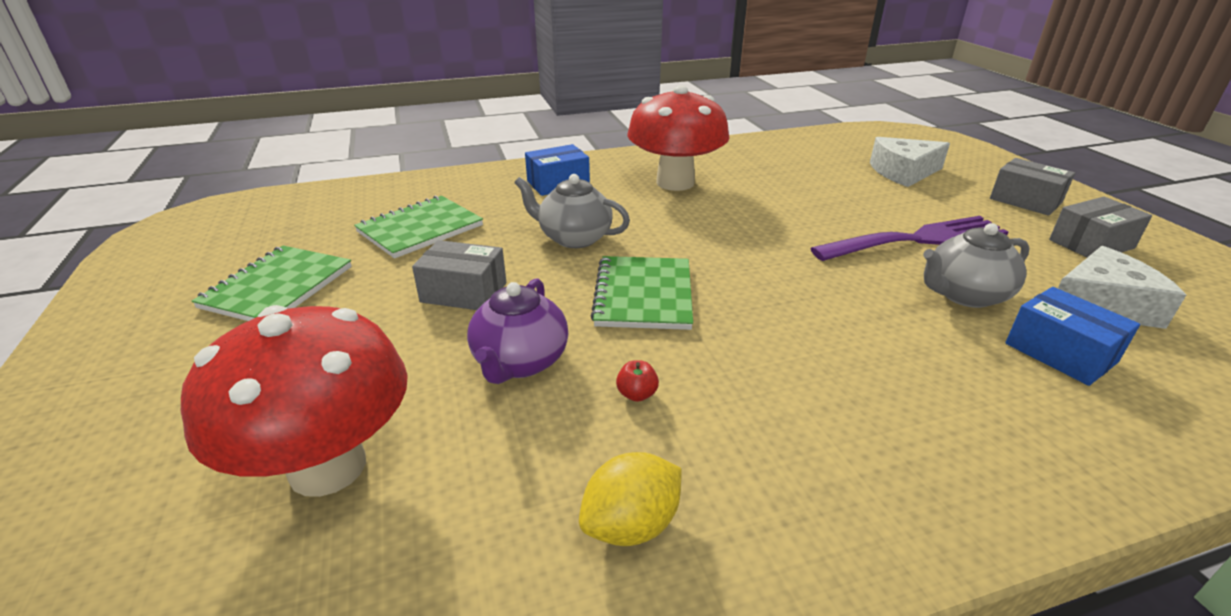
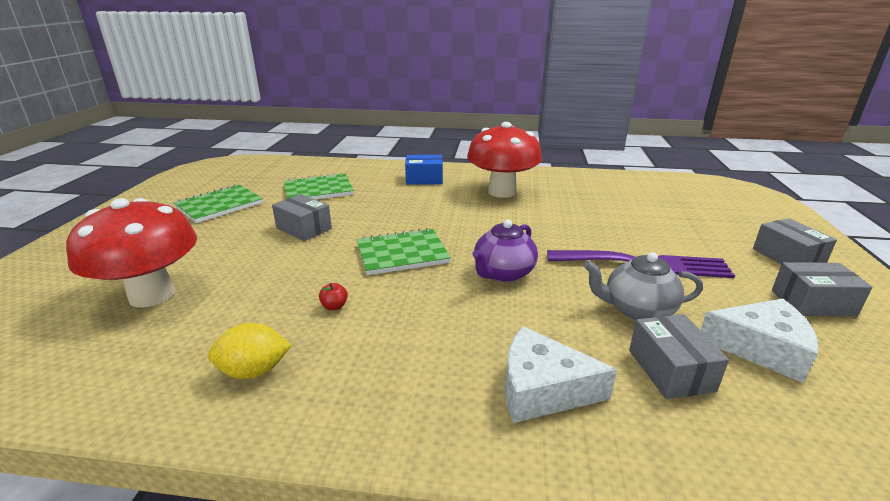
camera: 25 degrees right, 5 degrees down
(520, 362) = (292, 272): purple teapot -> purple teapot (503, 273)
(574, 238) = (398, 212): grey teapot -> none
(643, 295) = (402, 254): green notebook -> green notebook turned 45 degrees clockwise
(903, 172) = (694, 216): white cheese -> white cheese (542, 389)
(1060, 353) = (670, 370): blue box -> grey box

